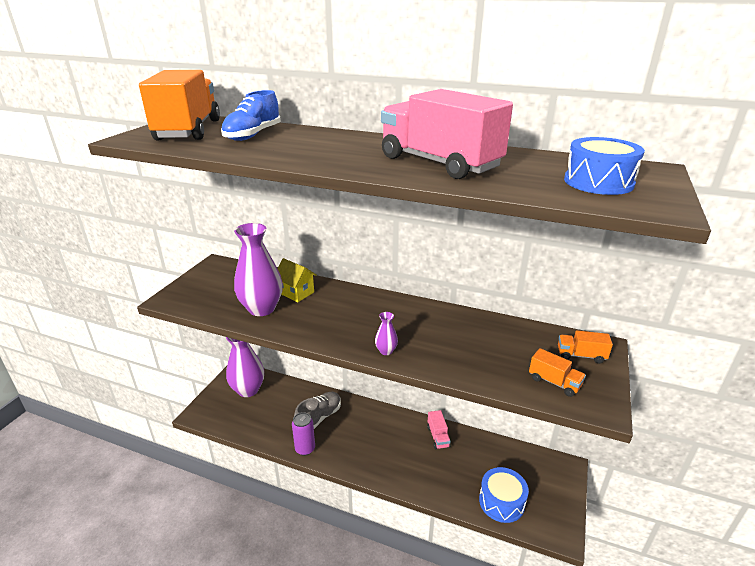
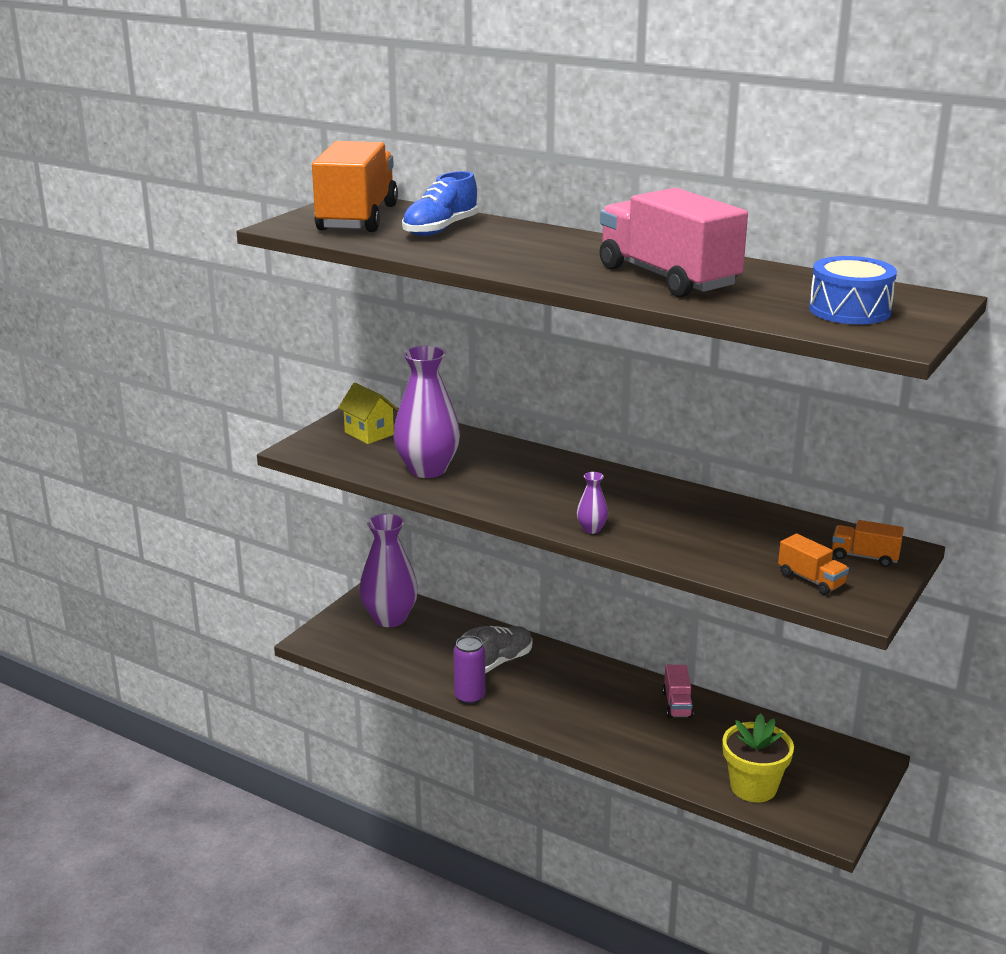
camera: 10 degrees right, 5 degrees down
(296, 293) = (478, 455): yellow house -> yellow house (369, 433)
(501, 502) = (753, 787): blue drum -> yellow flower pot

